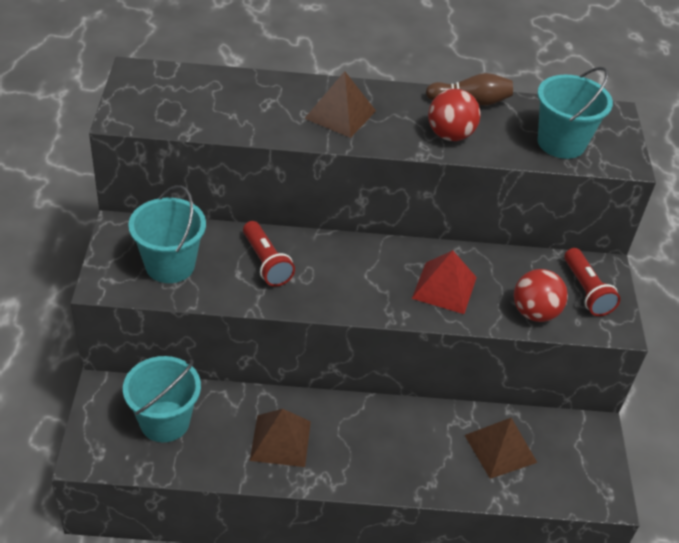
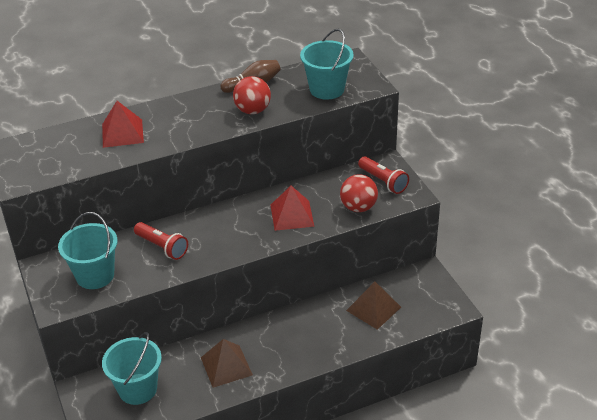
camera: 20 degrees left, 5 degrees down
(277, 103) = (122, 133): none -> red pyramid
(340, 114) = (171, 124): brown pyramid -> none

